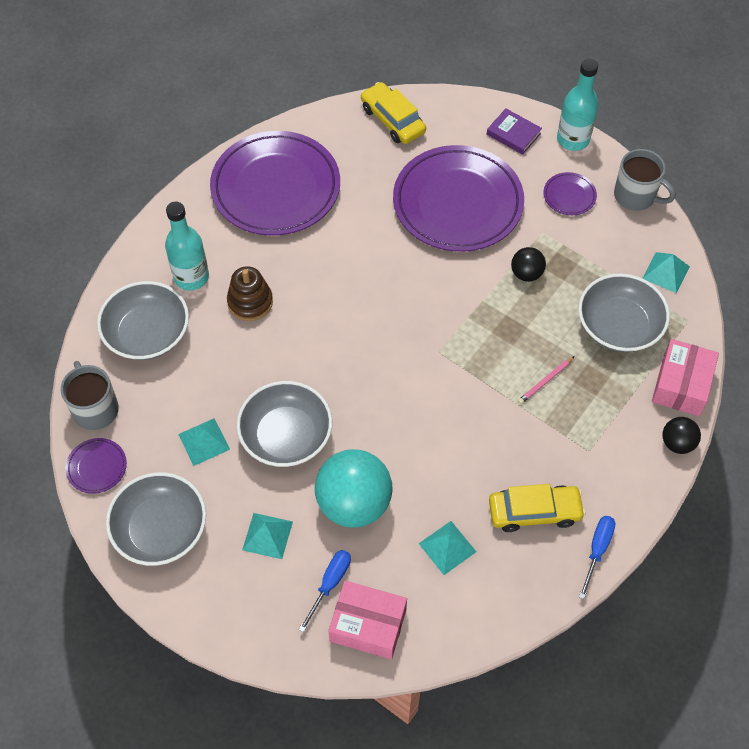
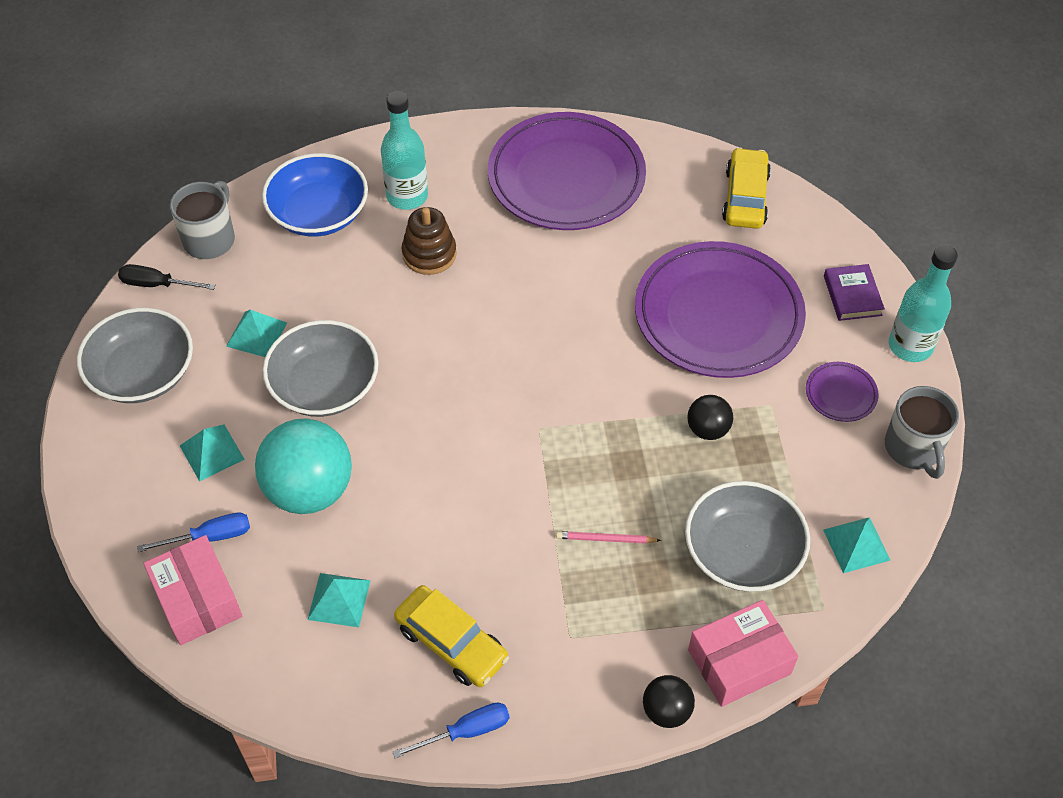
camera: 45 degrees right, 5 degrees down
(97, 467) = (157, 284): purple plate -> black screwdriver
(147, 333) = (319, 213): grey bowl -> blue bowl

